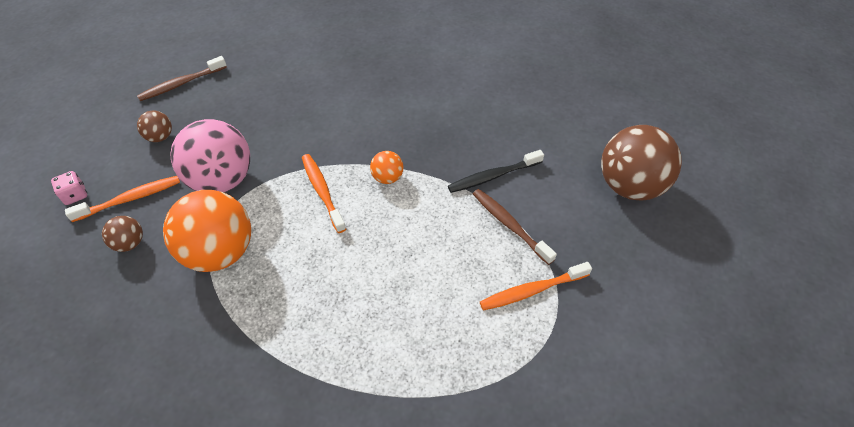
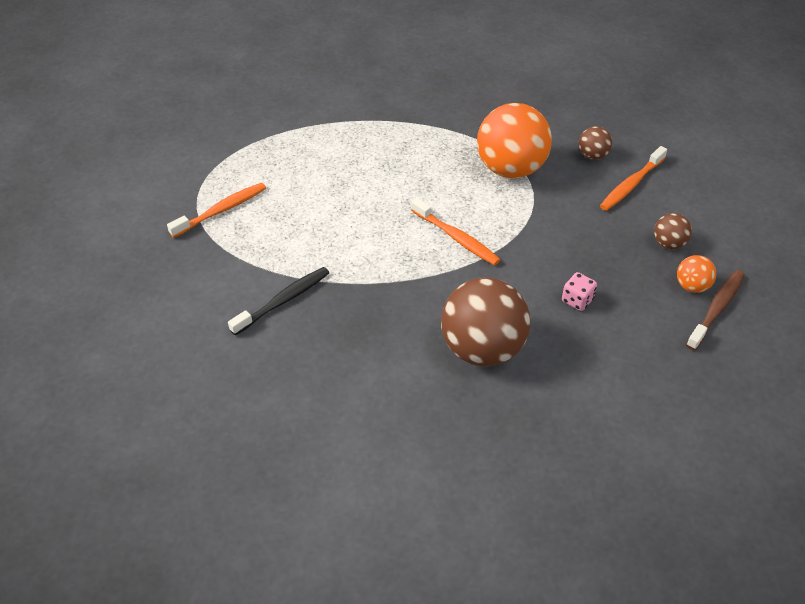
camera: 160 degrees right, 5 degrees down
(75, 195) = (683, 174): pink dice -> pink dice (577, 300)
(222, 180) = (563, 221): pink ball -> none
(387, 177) = (398, 268): orange ball -> orange ball (692, 286)
(510, 225) = (253, 257): brown toothbrush -> none
(629, 186) = (124, 332): brown ball -> brown ball (482, 349)

